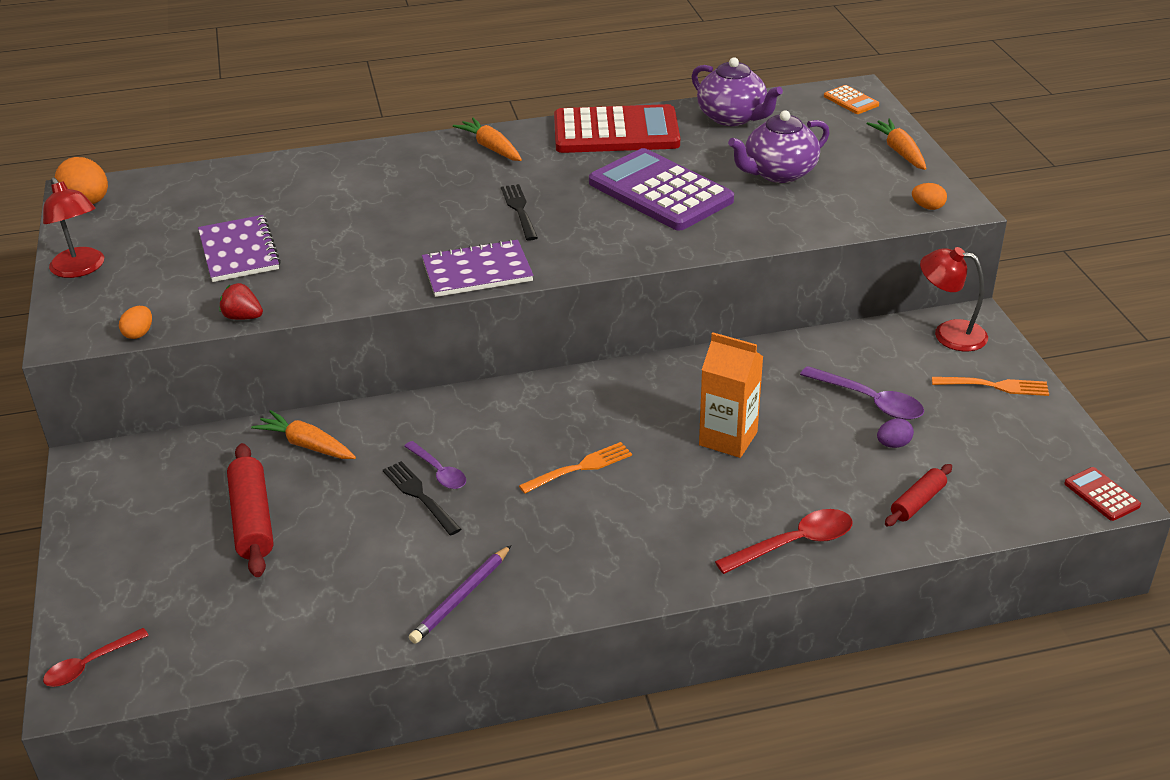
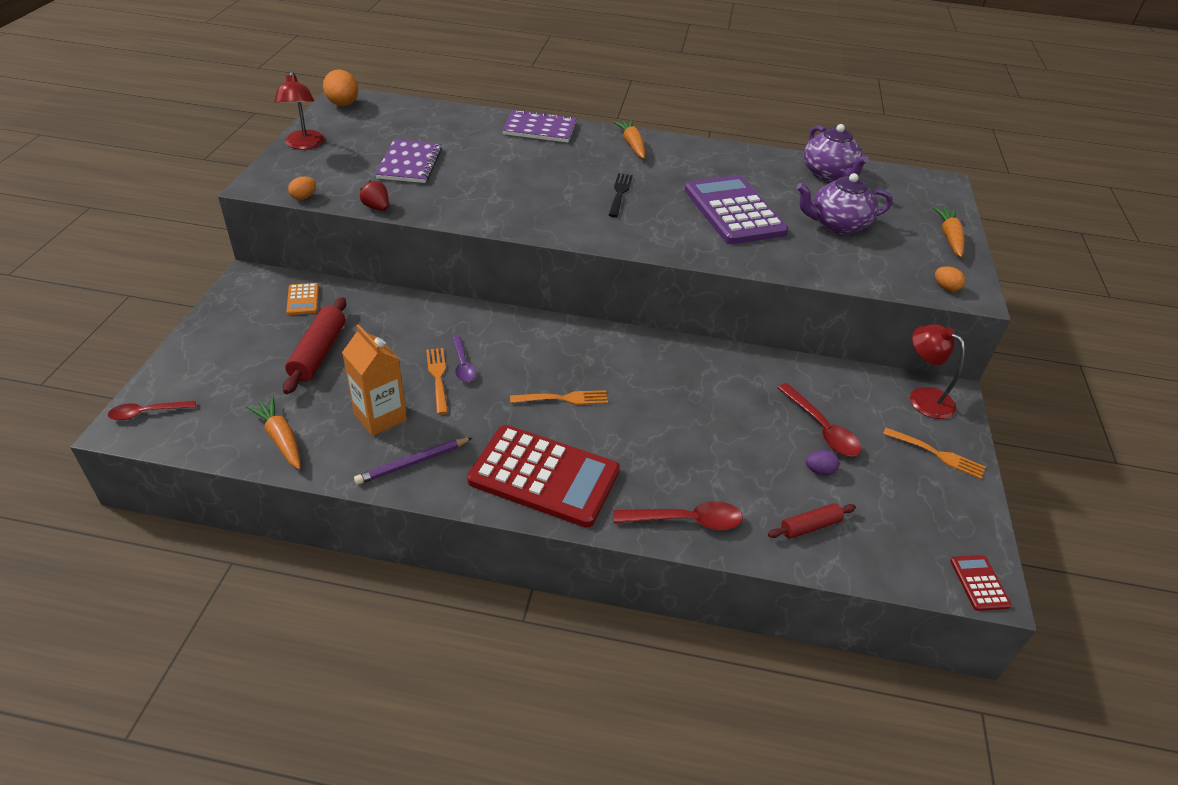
camera: 20 degrees right, 5 degrees up
(307, 445) = (390, 314): orange carrot -> orange carrot (281, 439)
(420, 496) = (438, 378): black fork -> orange fork
(477, 271) = (557, 227): purple notebook -> purple notebook (539, 129)
(616, 132) = (731, 159): red calculator -> red calculator (544, 476)
(728, 438) = (689, 417): orange carton -> orange carton (380, 417)
(851, 101) = (934, 188): orange calculator -> orange calculator (303, 299)
(869, 401) = (821, 428): purple spoon -> red spoon

